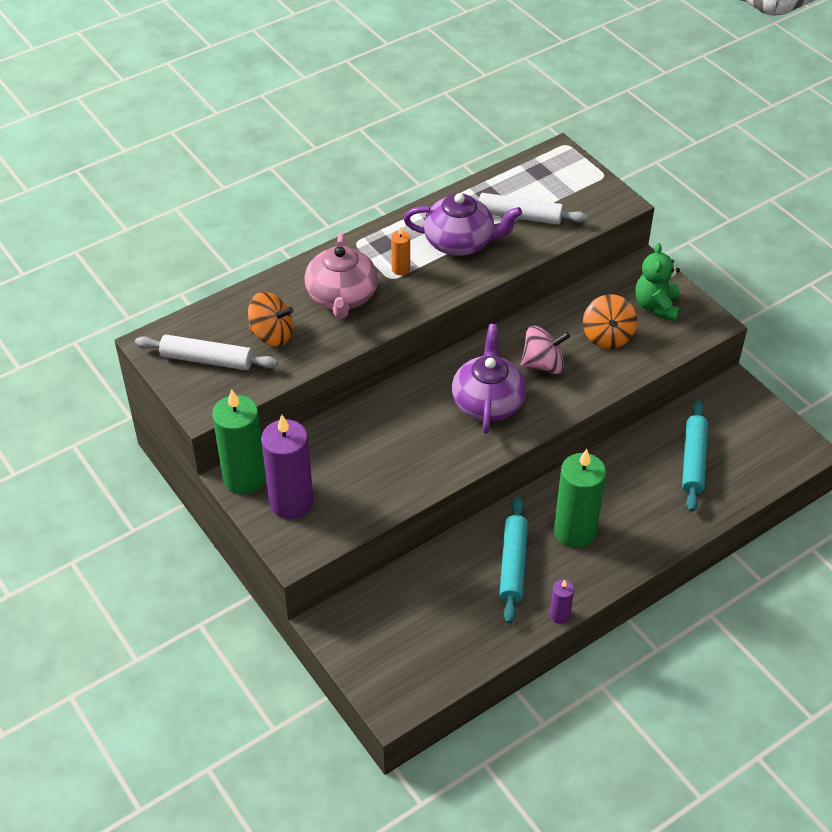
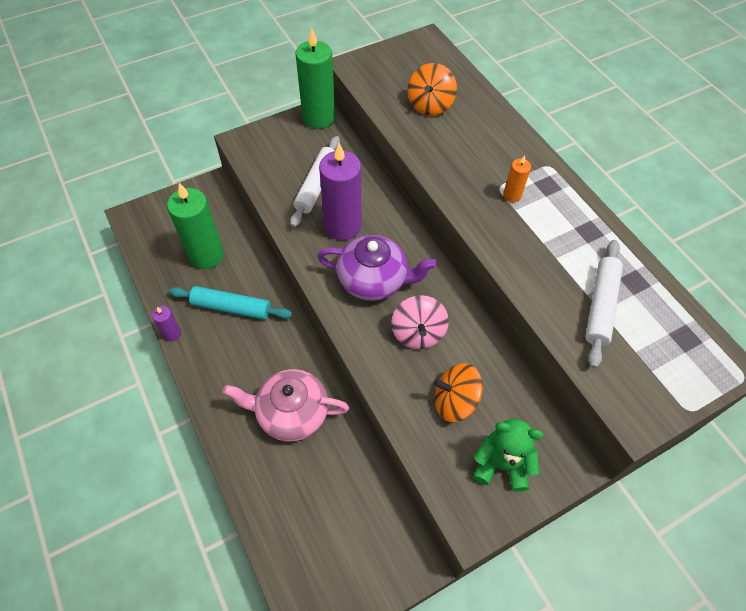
camera: 95 degrees right, 10 degrees up
(207, 359) = (405, 68): white rolling pin -> white rolling pin (316, 186)
(291, 502) = (289, 142): purple candle -> purple candle (342, 226)
(342, 297) = (474, 151): pink teapot -> pink teapot (291, 413)
(460, 242) = (553, 247): purple teapot -> none
(574, 531) = (254, 360): green candle -> green candle (206, 255)
(693, 461) = (317, 487): turquoise rolling pin -> none

